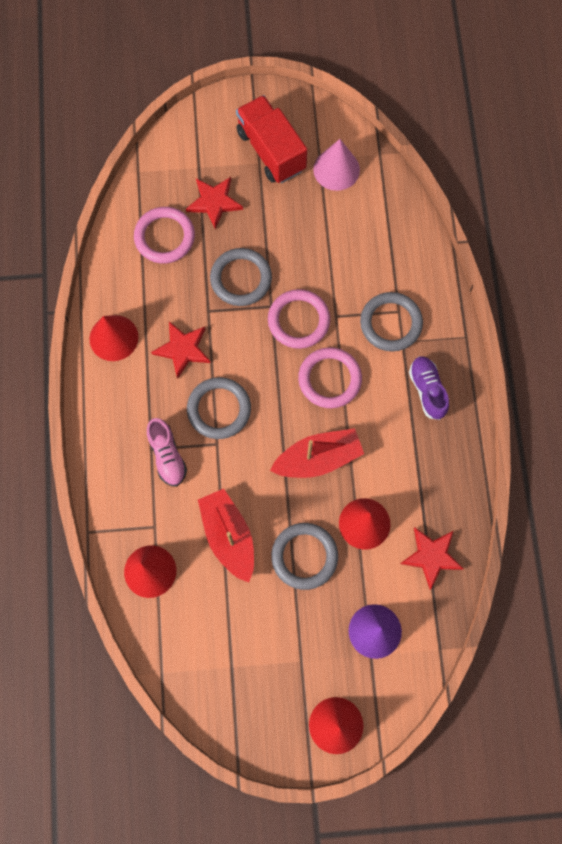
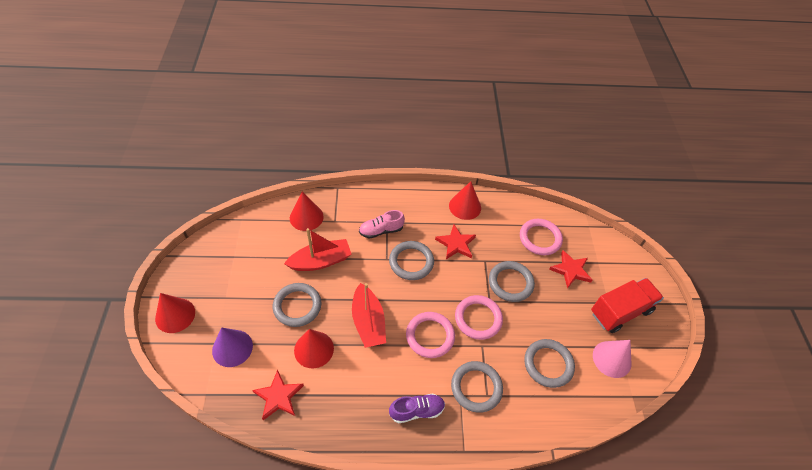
camera: 90 degrees right, 20 degrees down
(351, 241) = (548, 364): none -> grey ring

